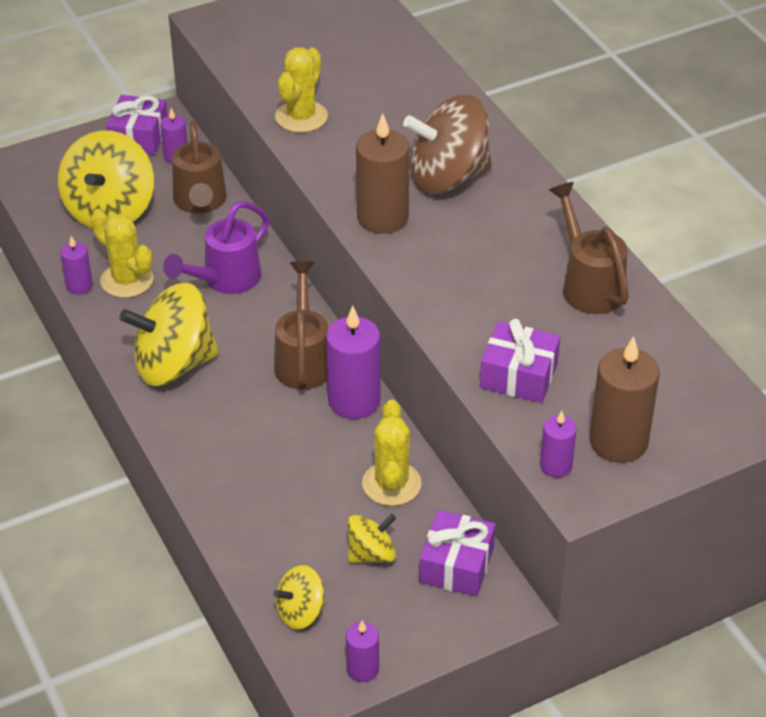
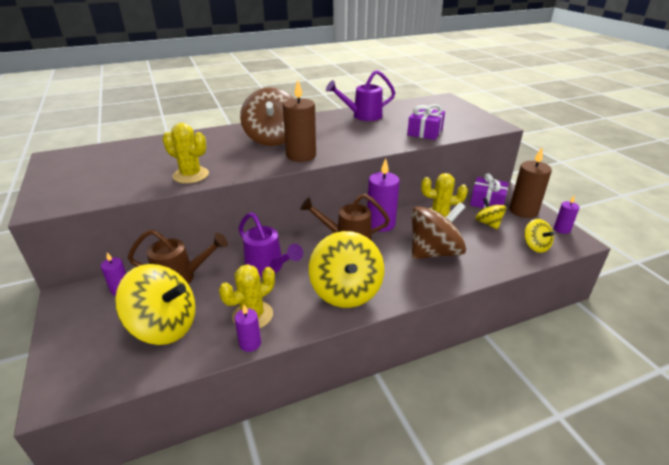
camera: 85 degrees left, 10 degrees down
(139, 137) = (79, 310): purple gift -> none
(273, 468) = (434, 252): none -> brown spinning top
(556, 466) = (481, 128): purple candle -> none
(588, 284) = (362, 116): brown watering can -> purple watering can
(618, 442) = (462, 117): brown candle -> brown candle (523, 211)

